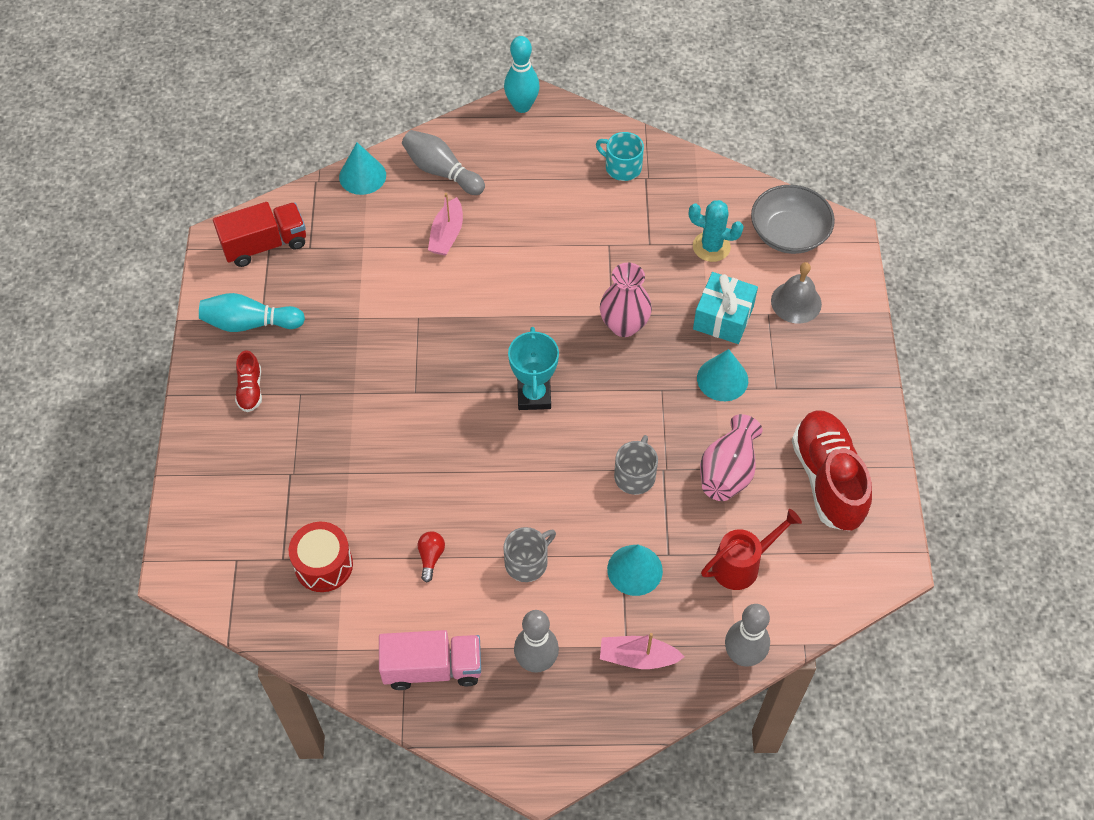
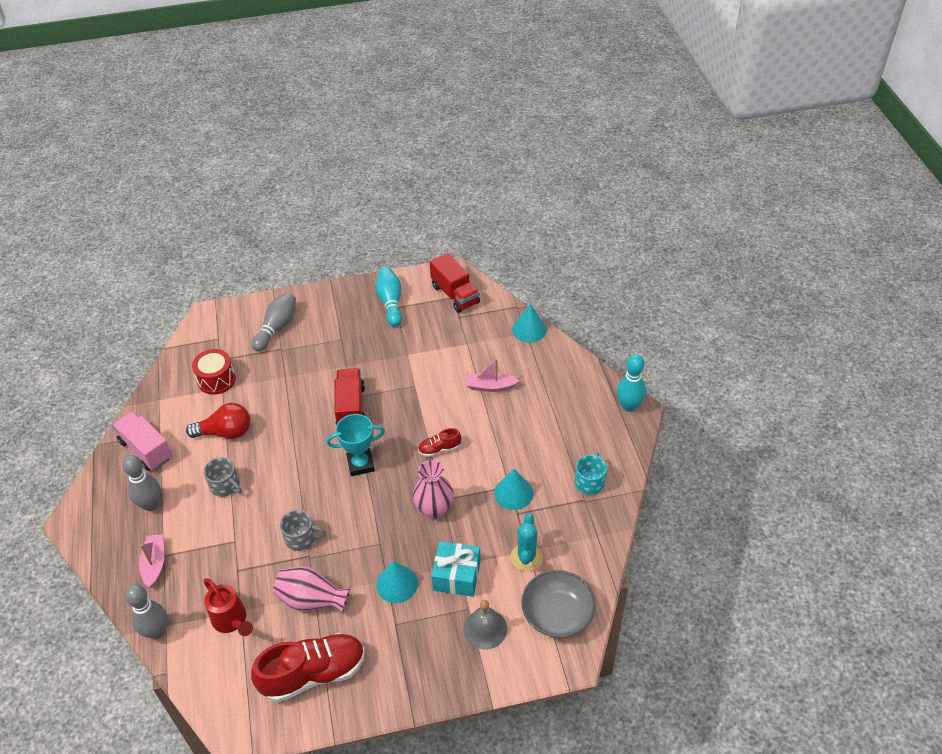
camera: 80 degrees right, 10 degrees down
(250, 389) = (340, 315): red shoe -> red shoe (439, 449)
(431, 557) = (225, 432): red light bulb -> red light bulb, size x1.94
(432, 668) = (146, 449): pink truck -> pink truck turned 150 degrees clockwise
(433, 396) = (351, 407): none -> red truck
(441, 171) = (547, 371): grey bowling pin -> grey bowling pin (277, 328)
(634, 570) = (223, 551): turquoise cone -> turquoise cone (513, 493)

